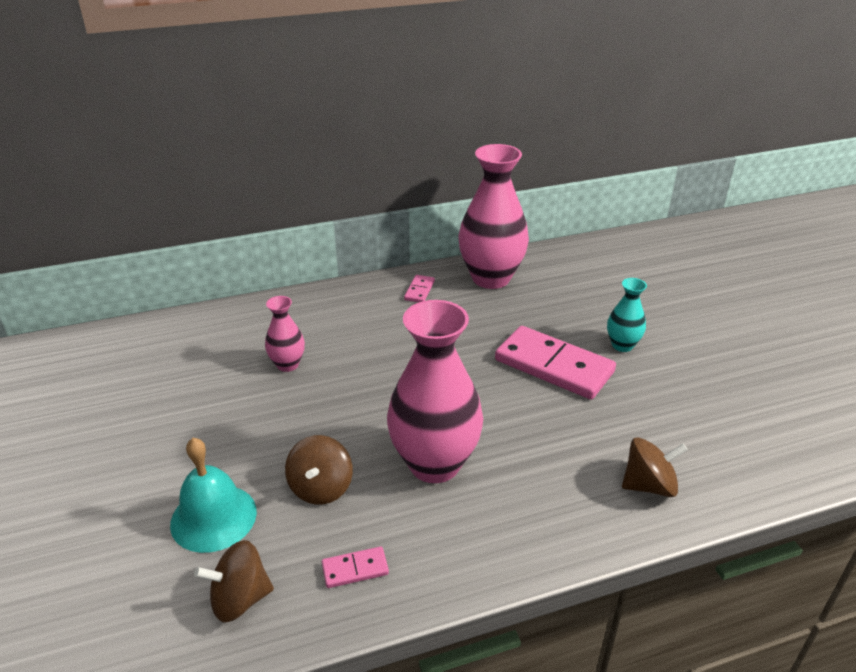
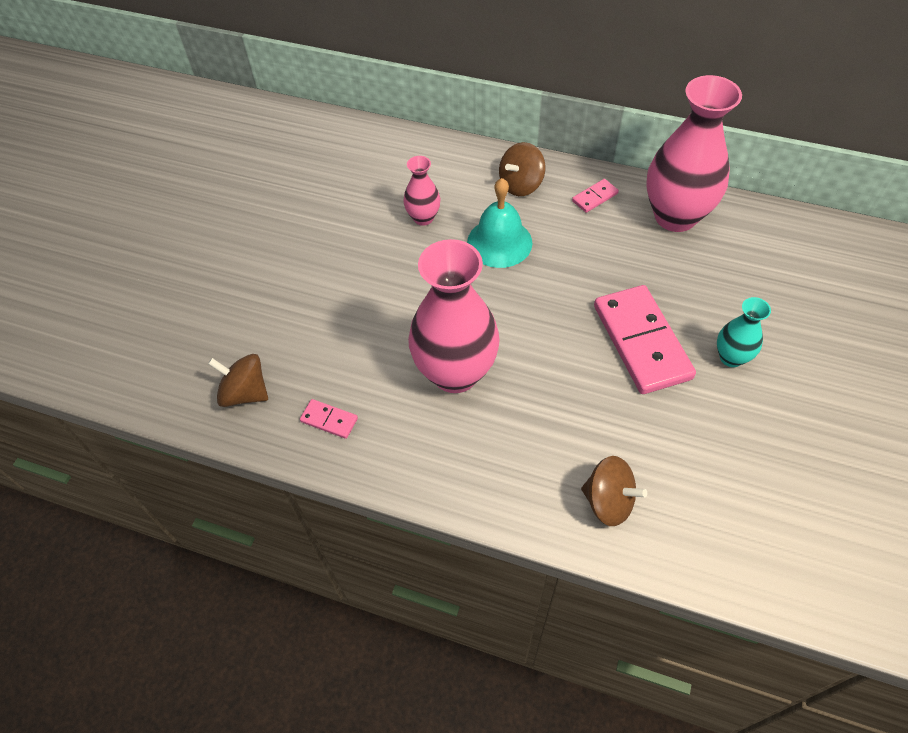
camera: 40 degrees right, 20 degrees up
(213, 517) = (275, 321): turquoise bell -> turquoise bell (499, 242)
(321, 488) = (359, 342): brown spinning top -> brown spinning top (521, 185)

